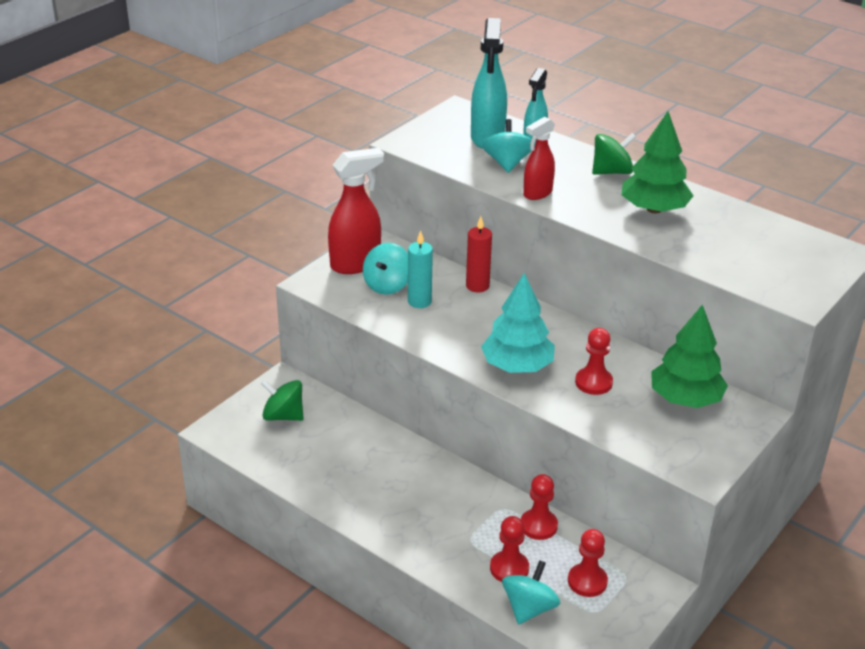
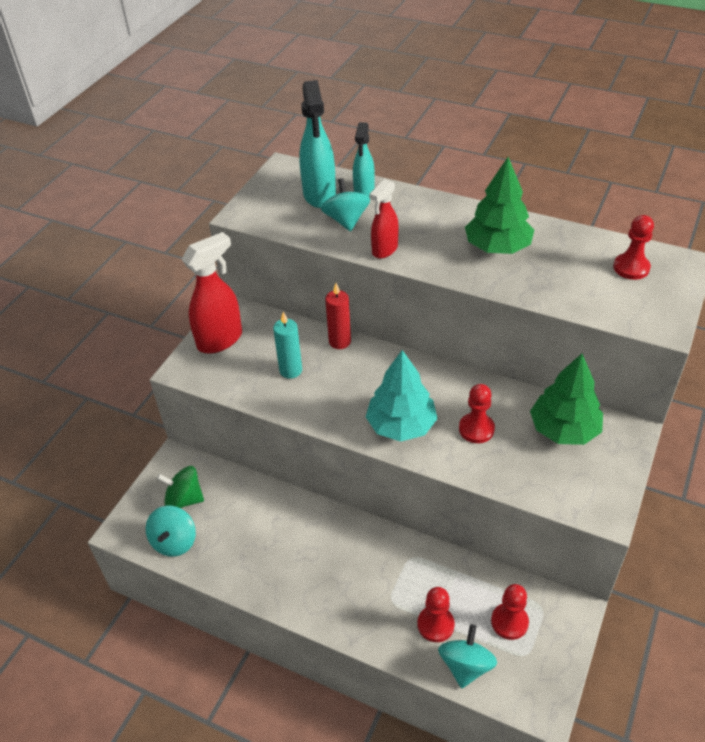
camera: 10 degrees left, 10 degrees up
(387, 285) = (256, 358): turquoise spinning top -> turquoise spinning top (174, 541)
(538, 526) = (449, 569): red pawn -> red pawn (631, 268)
(611, 172) = (445, 212): green spinning top -> none

